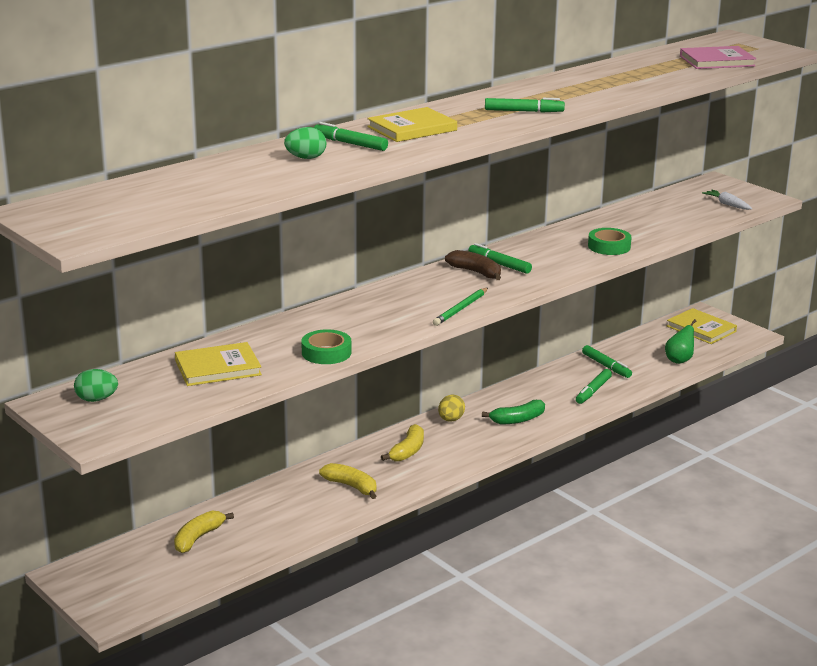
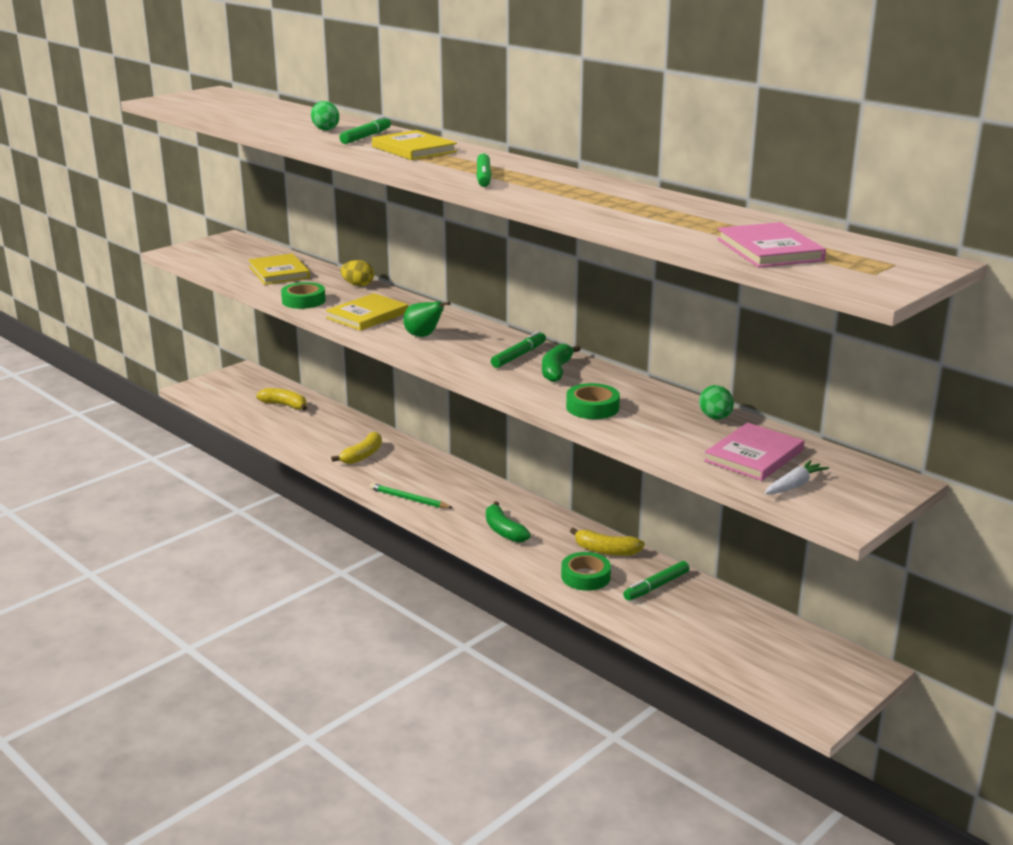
camera: 85 degrees right, 0 degrees up
(96, 399) = (232, 247): green egg -> green egg (715, 418)
(408, 451) = (428, 477): yellow banana -> yellow banana (606, 551)
(451, 420) = (496, 495): yellow egg -> yellow egg (358, 285)
(461, 309) = (399, 342): green pencil -> green pencil (409, 499)
(476, 272) = (493, 346): brown banana -> none
(533, 253) = (556, 370): none -> green banana
(593, 391) = (585, 576): green marker -> green tape
(679, 360) = (697, 642): green pear -> green pear (423, 336)
(685, 209) = (754, 456): none -> pink book
(701, 329) = (810, 665): yellow book -> yellow book (367, 315)

